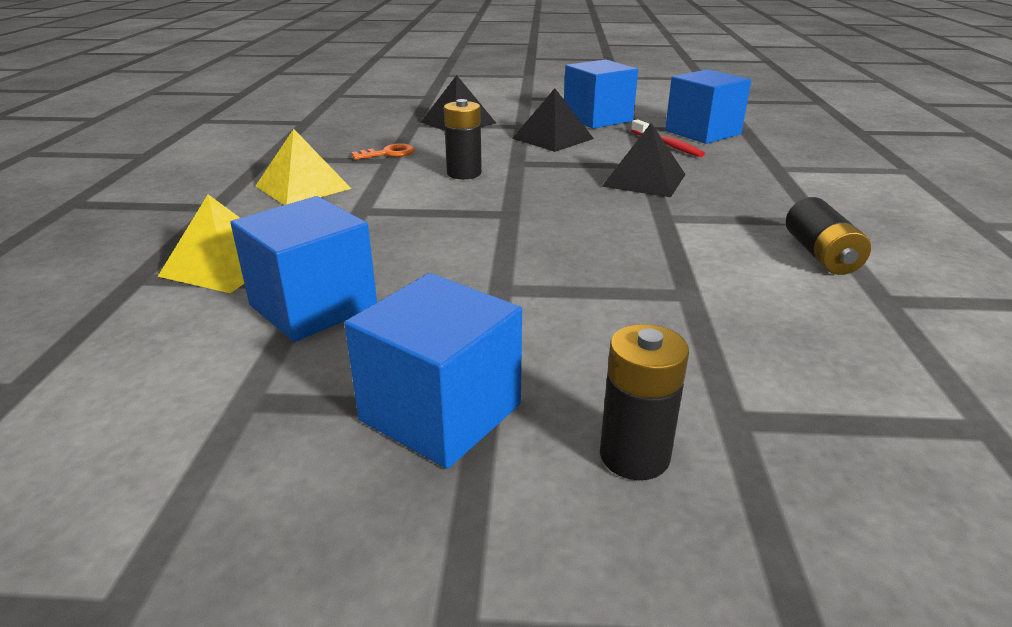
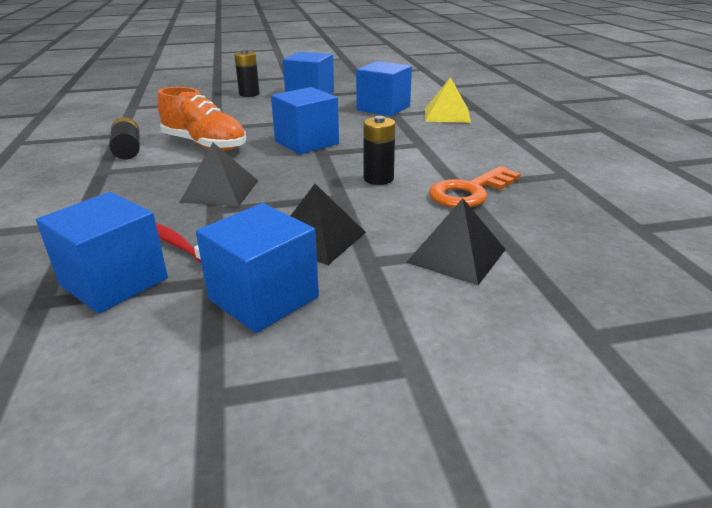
camera: 165 degrees right, 0 degrees up
(303, 187) = (484, 153): yellow pyramid -> none
(388, 153) = (469, 192): orange key -> orange key, size x1.78
(523, 233) = (306, 142): none -> blue cube
(692, 250) = (205, 145): none -> orange shoe

